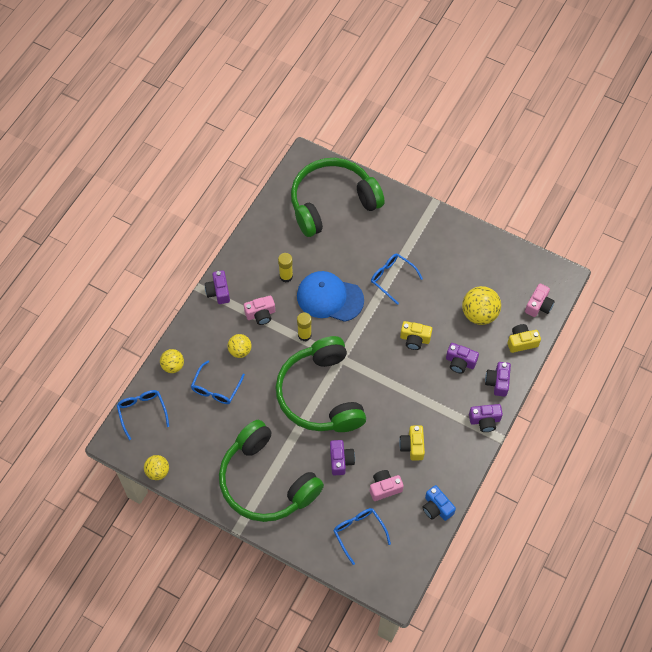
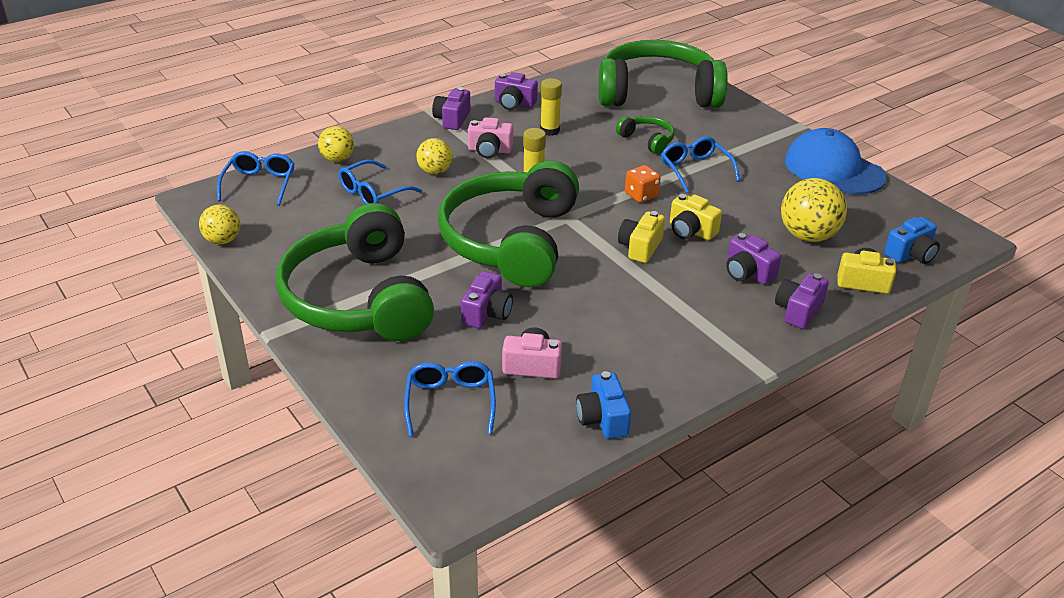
camera: 25 degrees right, 25 degrees down
(329, 298) = (594, 162): blue cap -> blue cap (833, 169)
(350, 260) = (647, 140): none -> green headphones
(372, 318) = (641, 195): none -> orange dice
(412, 446) = (611, 335): yellow camera -> yellow camera (640, 247)
(485, 420) = (751, 345): purple camera -> purple camera (514, 103)
(538, 305) = (911, 254): pink camera -> blue camera

